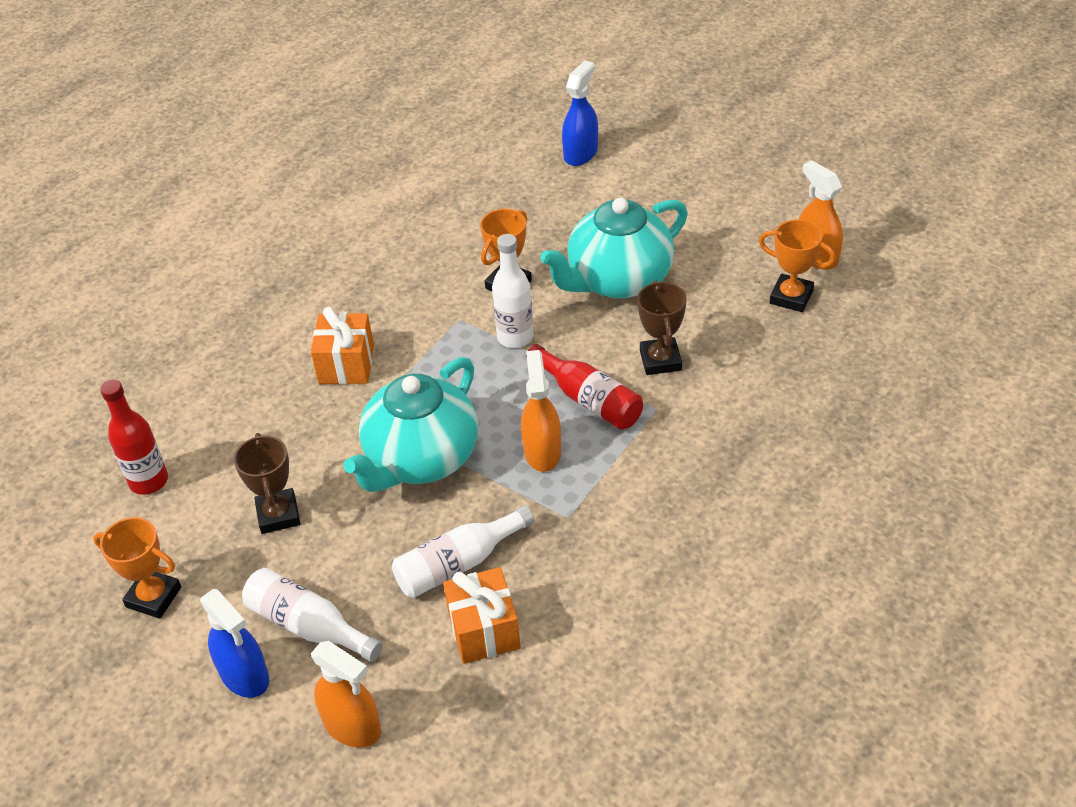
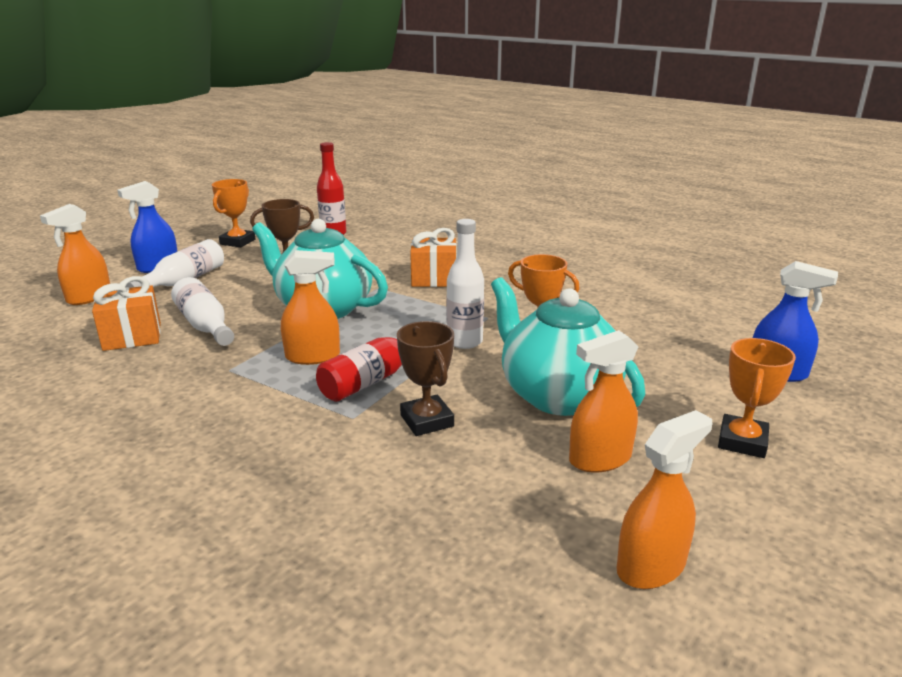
camera: 85 degrees right, 20 degrees down
(660, 360) = (427, 421): brown trophy -> brown trophy turned 75 degrees clockwise
(708, 265) = (599, 459): none -> orange spray bottle
(791, 297) = (549, 532): orange trophy -> orange trophy (742, 441)

